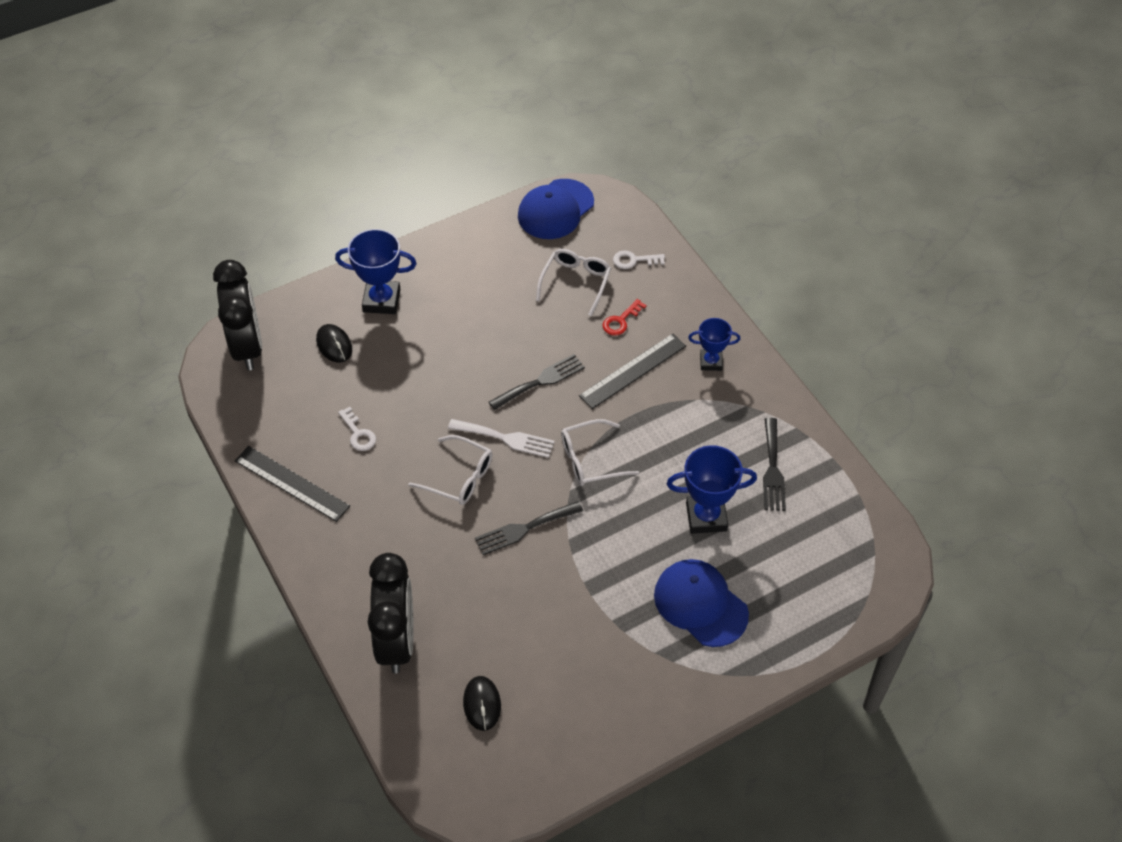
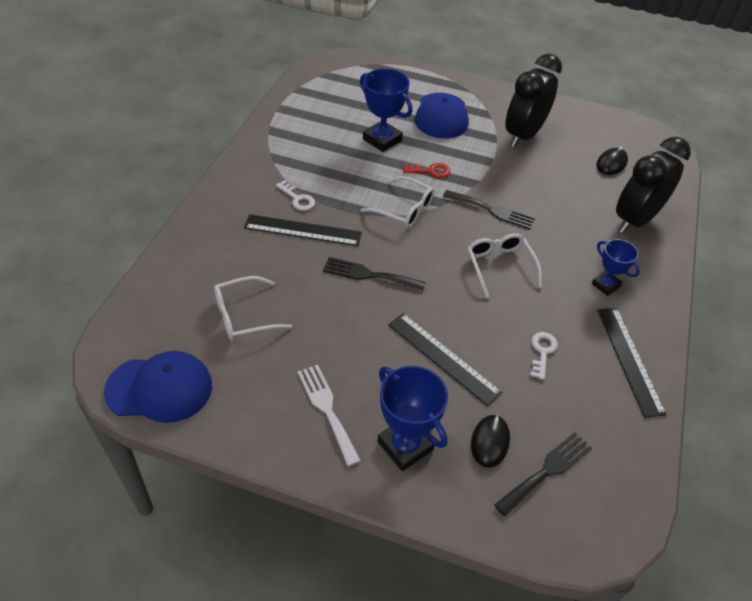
camera: 135 degrees left, 5 degrees down
(247, 347) = (572, 515): black clock -> black clock (523, 135)
(419, 369) = (443, 358): none -> black ruler
(506, 438) = (440, 262): white fork -> white fork (327, 409)
(621, 321) = (259, 263): red key -> red key (430, 171)
(634, 260) = (181, 293): white key -> white key (298, 199)
(711, 362) = (251, 195): blue trophy -> blue trophy (605, 285)
(772, 469) = (313, 129): black fork -> black fork (547, 471)

